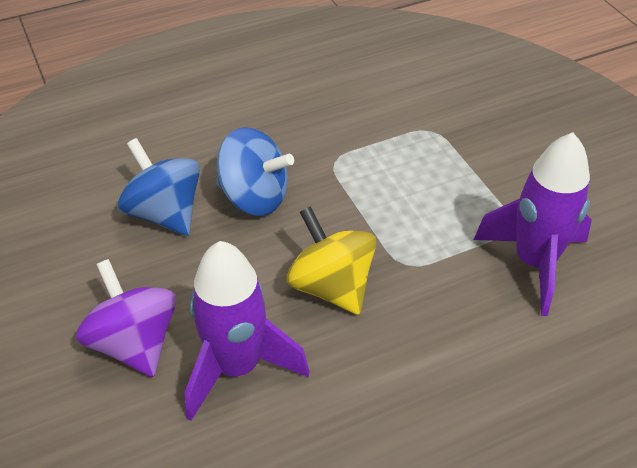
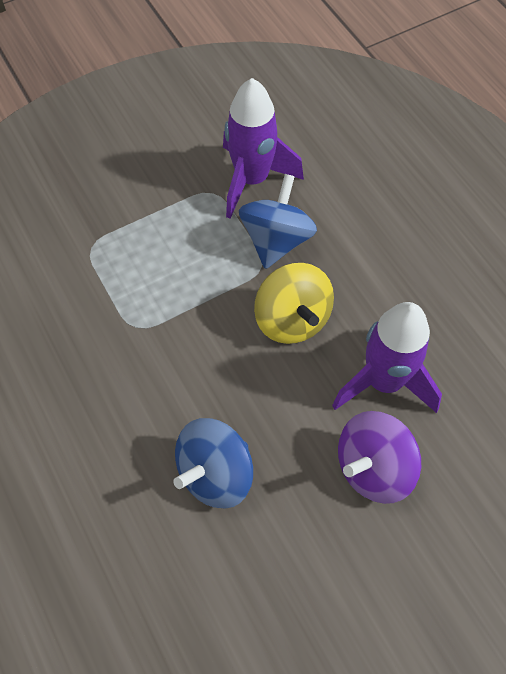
camera: 95 degrees left, 15 degrees up
(254, 197) = (188, 393): blue spinning top -> blue spinning top (276, 240)
(331, 286) = (292, 319): yellow spinning top -> yellow spinning top turned 75 degrees counterclockwise

